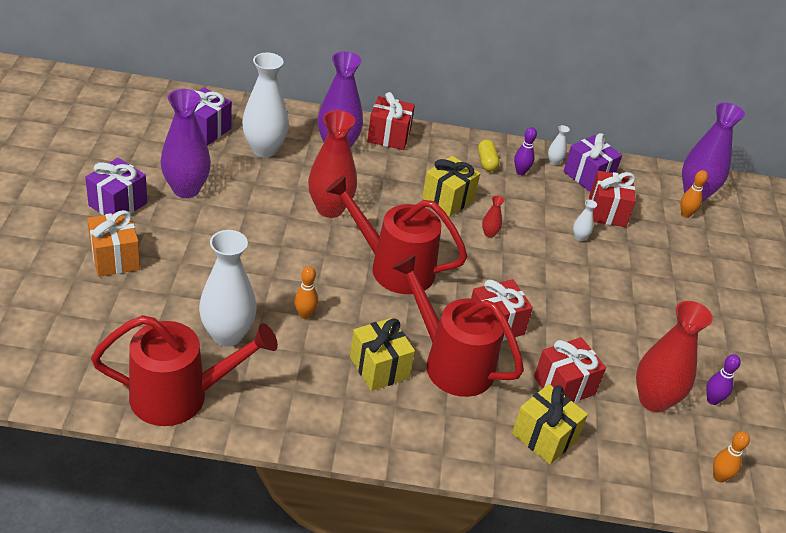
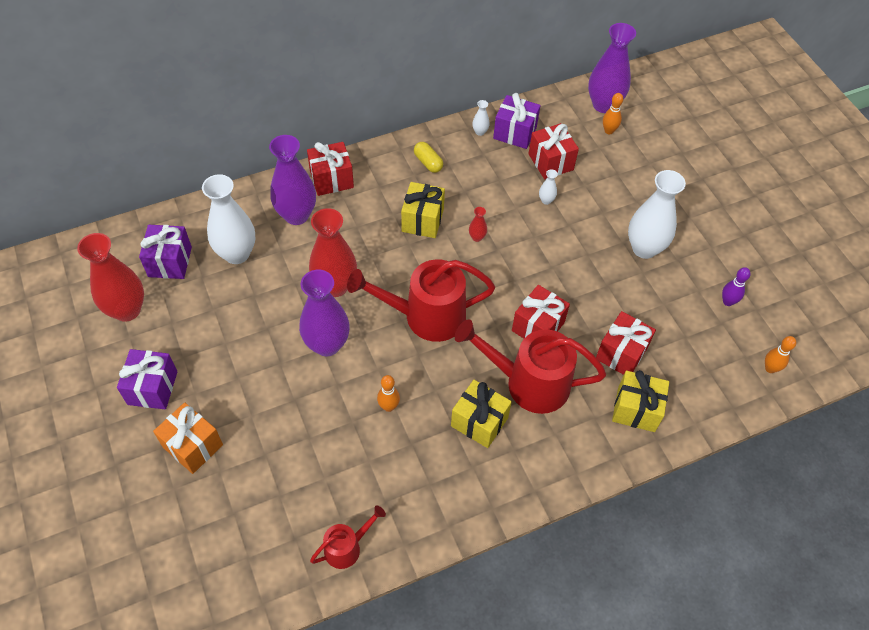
camera: 25 degrees left, 15 degrees up
(181, 396) = (347, 547): red watering can -> red watering can, size x0.51
(186, 189) = (200, 336): purple vase -> purple vase (327, 344)
(227, 335) = (341, 465): white vase -> white vase (644, 248)
(520, 172) = (461, 158): purple bowling pin -> none
(653, 400) = (689, 327): red vase -> red vase (127, 310)

